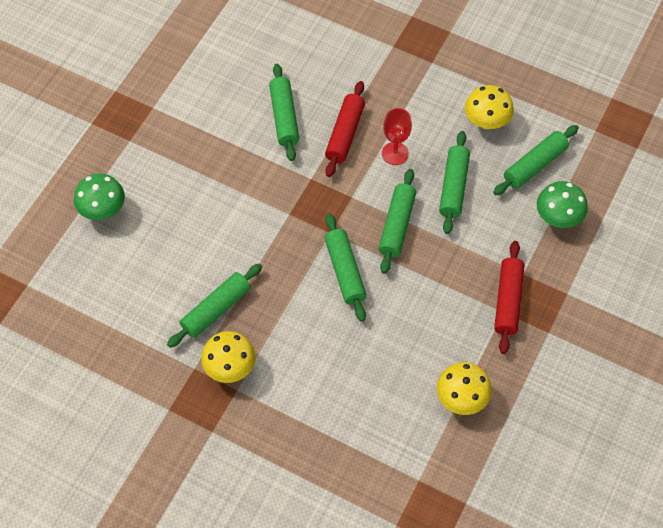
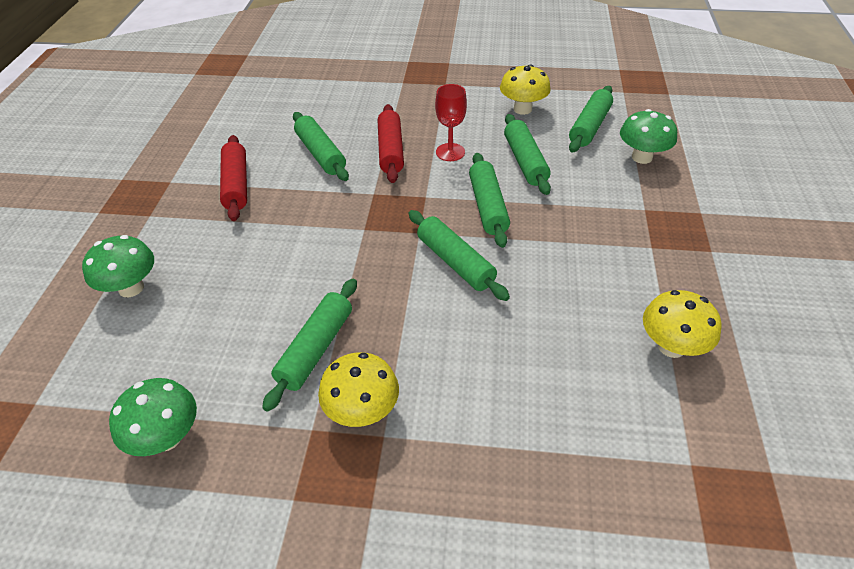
camera: 20 degrees left, 15 degrees down
(104, 340) = (167, 437): none -> green mushroom
(507, 301) = (648, 236): red rolling pin -> red rolling pin (236, 185)

